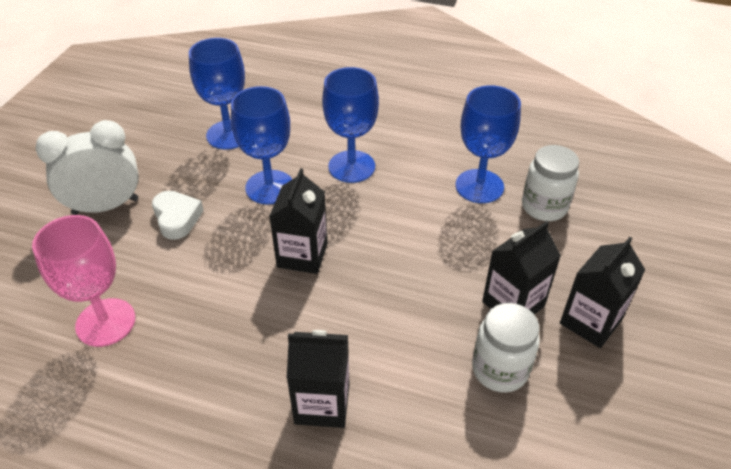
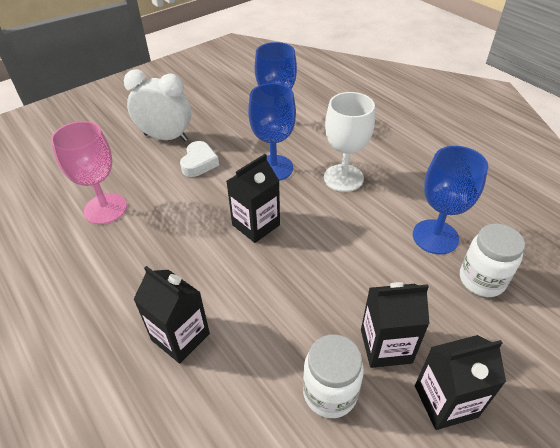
camera: 35 degrees right, 0 degrees up
(351, 166) = (343, 178): blue goblet -> white goblet

